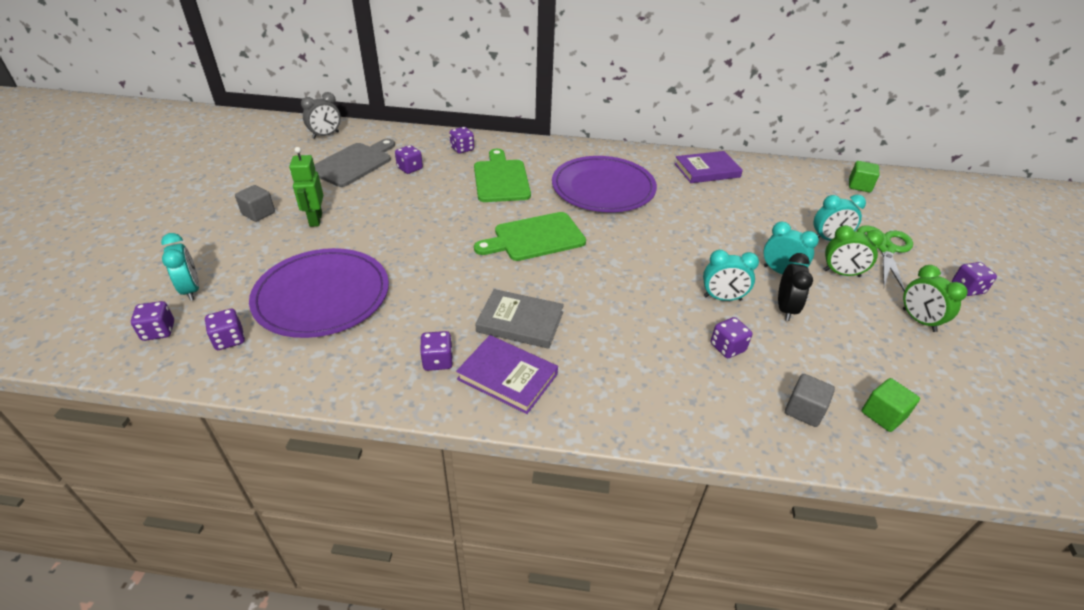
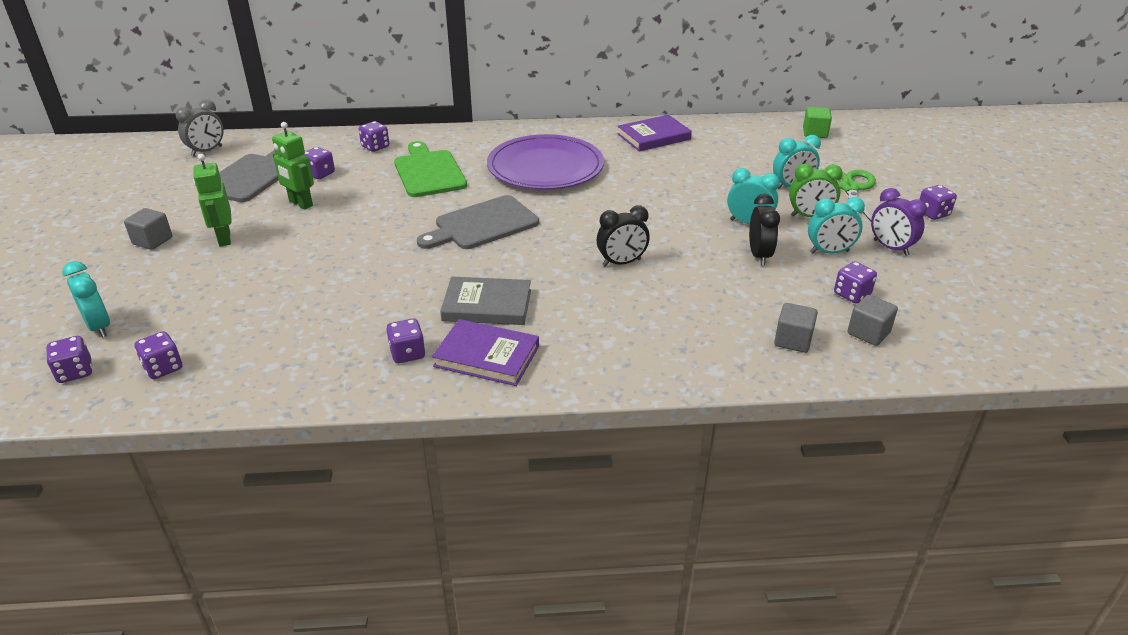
camera: 10 degrees left, 5 degrees down
(322, 296) = (257, 311): purple plate -> none
(386, 195) = (300, 204): none -> green robot
(535, 238) = (482, 224): green cutting board -> grey cutting board
(652, 296) = (621, 263): none -> black clock
(722, 298) = (694, 254): turquoise clock -> turquoise clock (829, 252)
(727, 347) = (708, 298): purple dice -> purple dice (852, 294)
(883, 415) = (868, 333): green cube -> grey cube
(918, 320) = (890, 248): green clock -> purple clock

